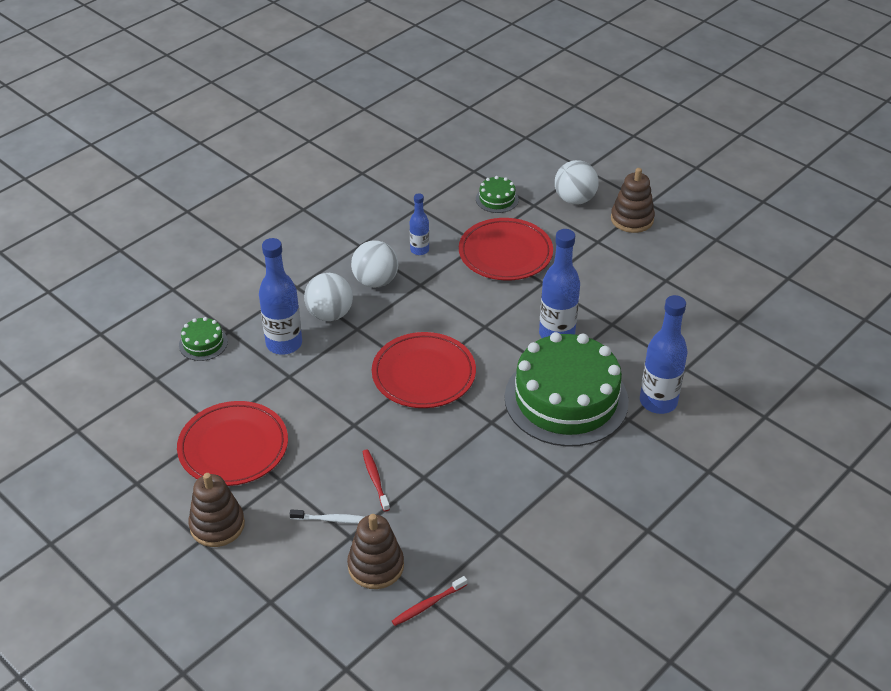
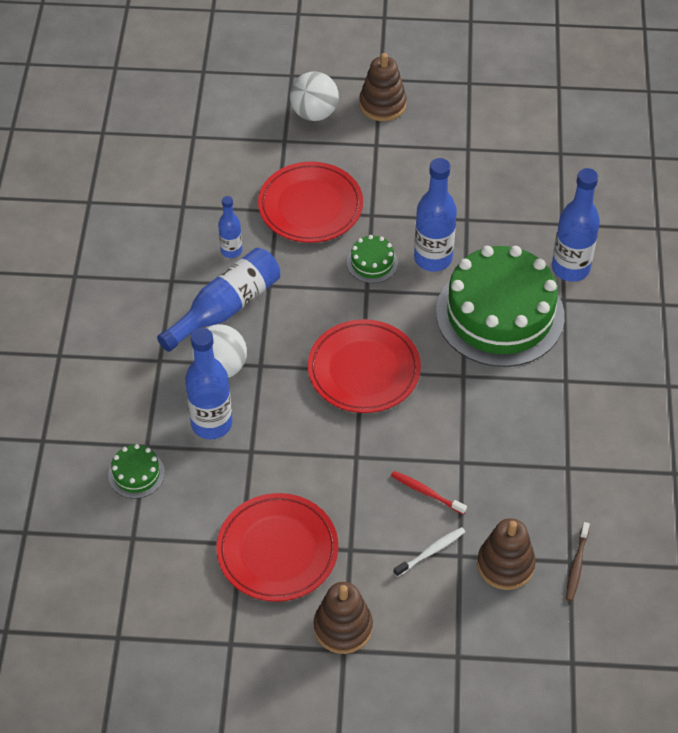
camera: 40 degrees left, 10 degrees up
(375, 281) = (226, 308): white ball -> blue bottle
(428, 604) = (576, 565): red toothbrush -> brown toothbrush
(497, 199) = (245, 154): green cake -> green cake (372, 262)

